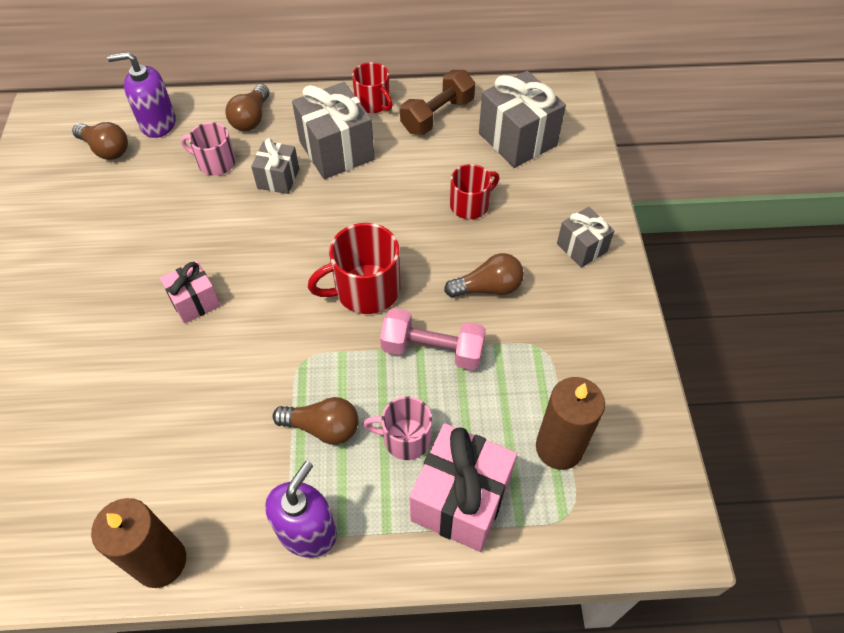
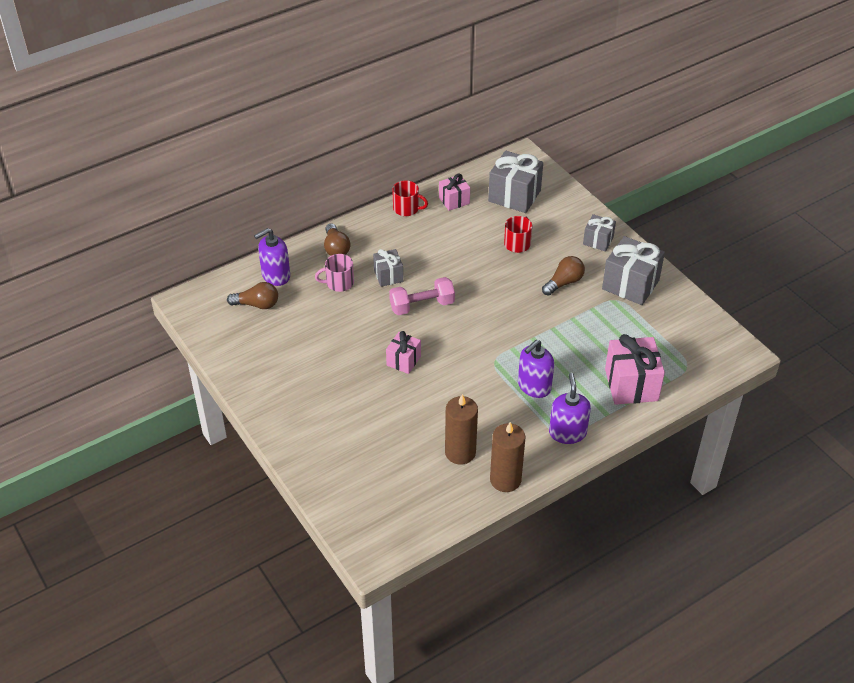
camera: 30 degrees left, 10 degrees down
(323, 427) = (534, 386): brown light bulb -> purple soap dispenser
(336, 151) = (409, 245): grey gift -> grey gift (630, 285)
(365, 289) = (497, 312): red mug -> none
(405, 438) = (581, 371): pink mug -> none
(432, 350) = (560, 325): pink dumbbell -> pink dumbbell (422, 305)
(437, 115) = (454, 200): brown dumbbell -> pink gift
(559, 448) = (660, 341): brown candle -> brown candle (460, 452)

